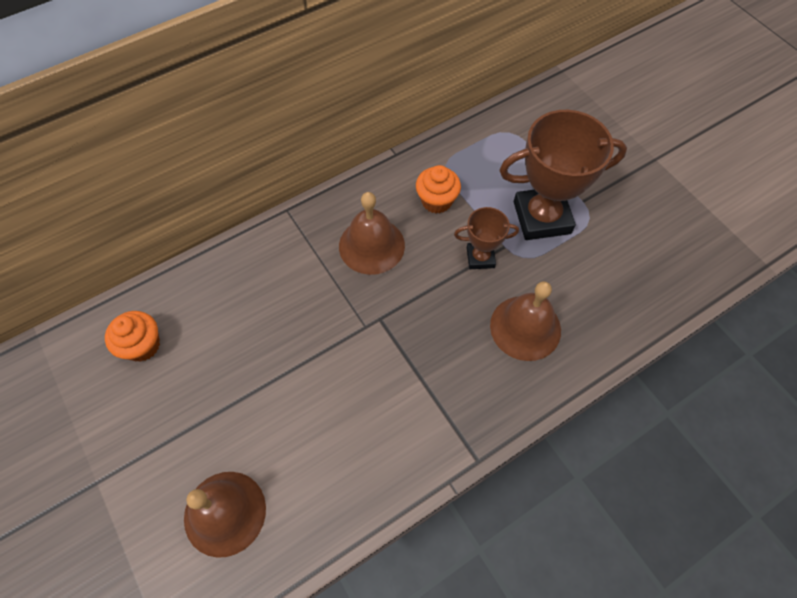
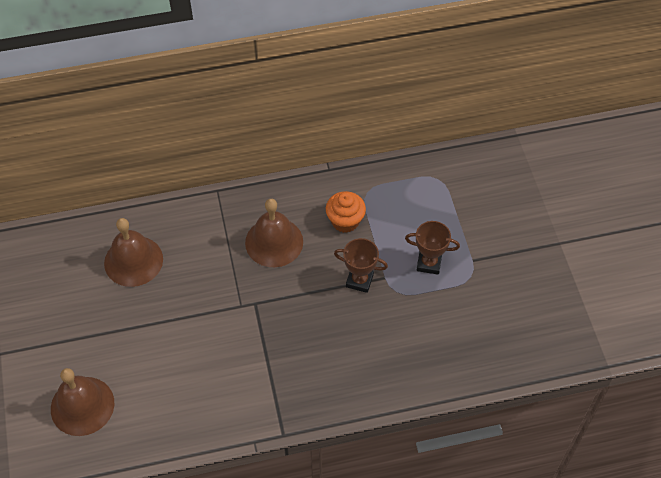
camera: 20 degrees right, 5 degrees down
(142, 345) = (66, 265): orange cupcake -> none
(525, 327) = (369, 348): brown bell -> brown bell (133, 261)
(541, 217) = (429, 263): brown trophy -> brown trophy, size x0.52

